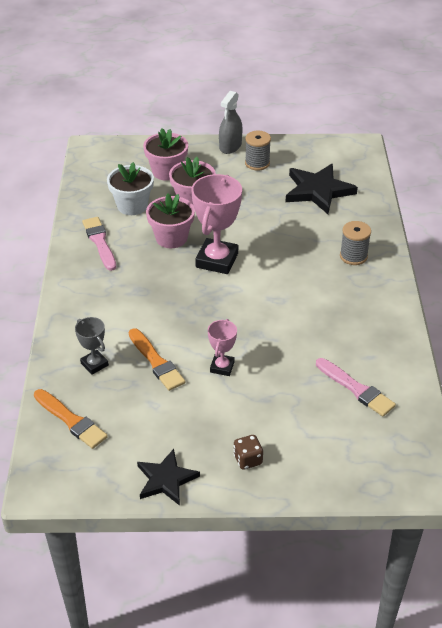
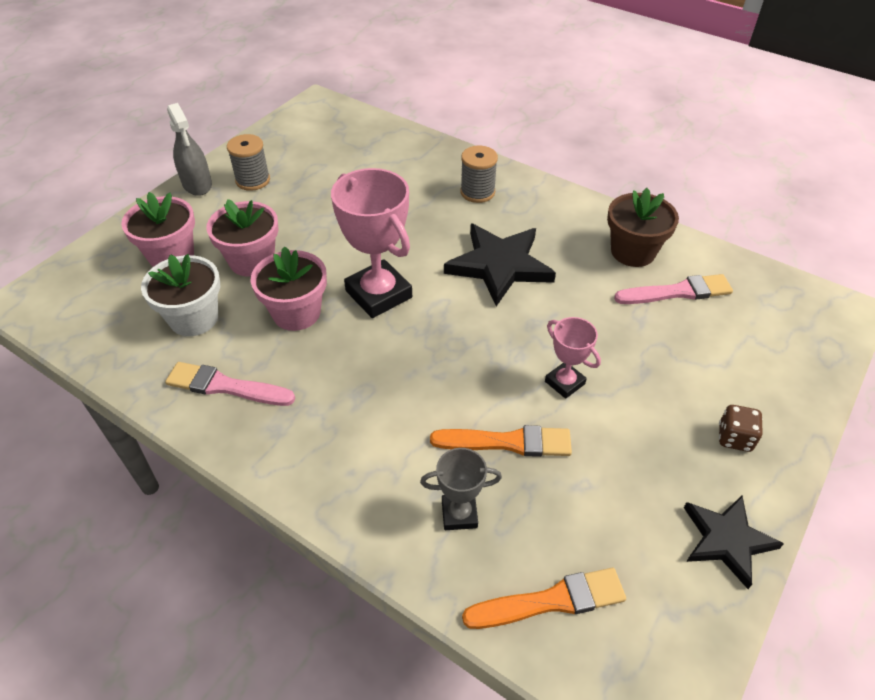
camera: 55 degrees left, 5 degrees up
(318, 191) = (351, 163): black star -> black star (499, 265)
(374, 352) = (633, 252): none -> brown flower pot

